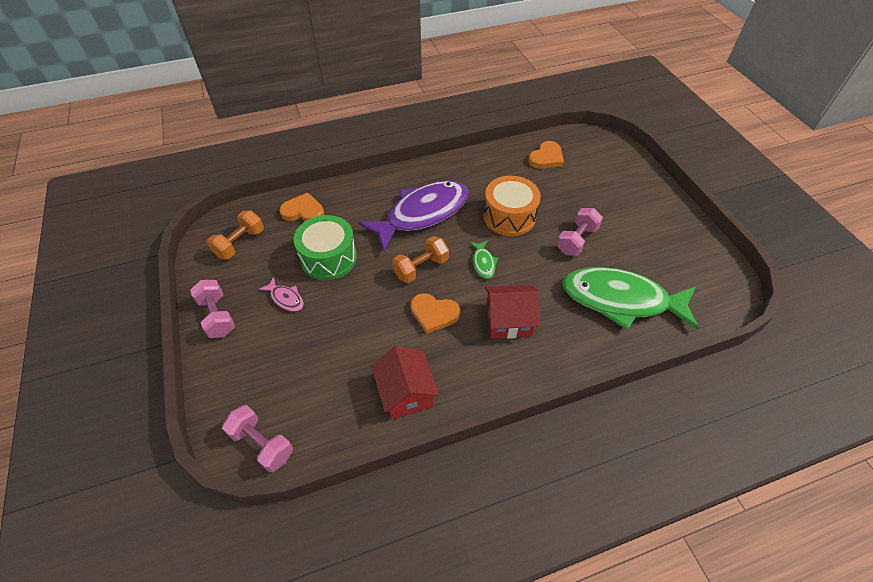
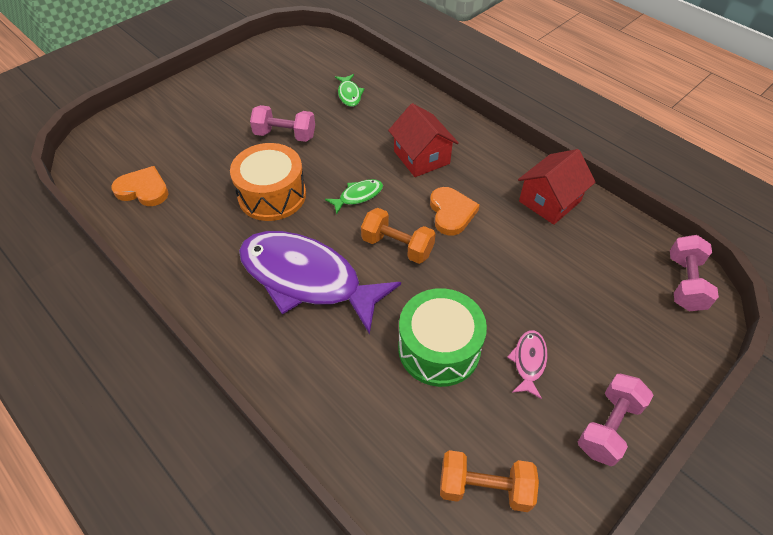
camera: 115 degrees left, 0 degrees up
(303, 211) = (373, 433): orange heart -> none
(620, 300) = (349, 94): green fish -> green fish, size x0.40

